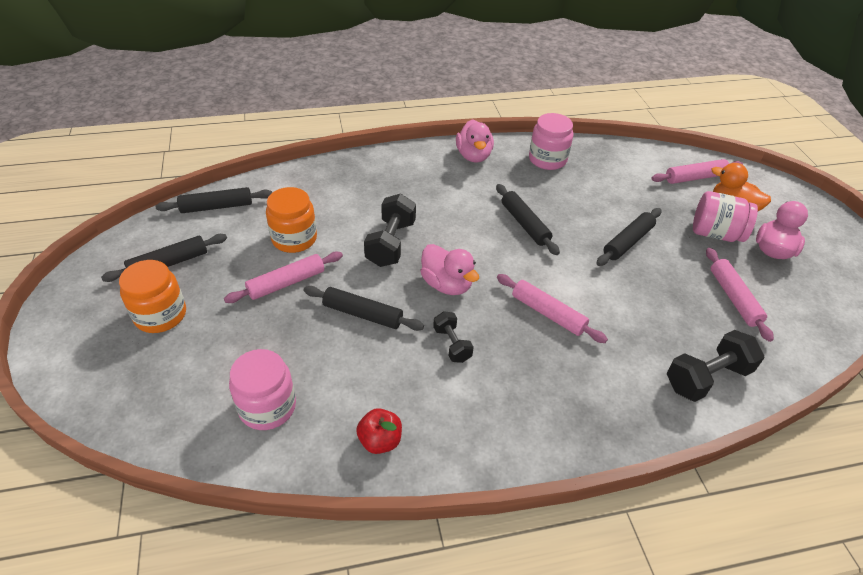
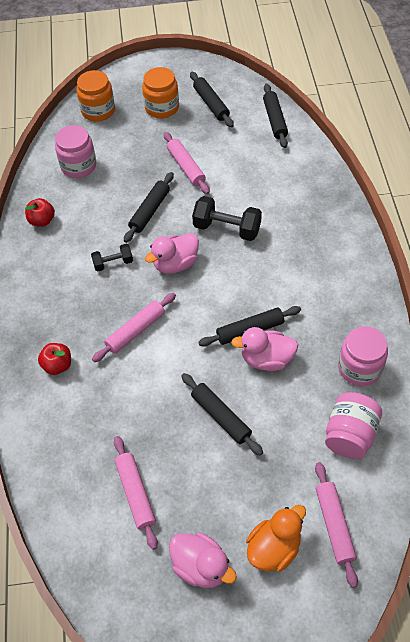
camera: 100 degrees right, 10 degrees up
(294, 239) = (235, 168): orange jar -> orange jar (98, 111)
(473, 156) = (360, 299): pink duck -> pink duck (266, 359)
(616, 384) = (57, 365): none -> red apple
(707, 378) = (51, 435): black dumbbell -> none
(715, 234) = (230, 511): pink jar -> pink jar (350, 435)
(733, 298) = (135, 493): pink rolling pin -> pink rolling pin turned 75 degrees clockwise

